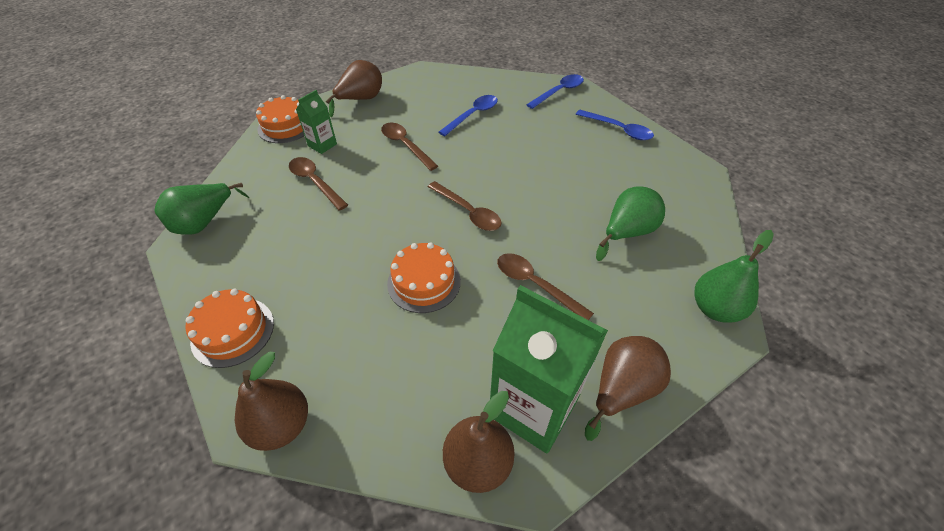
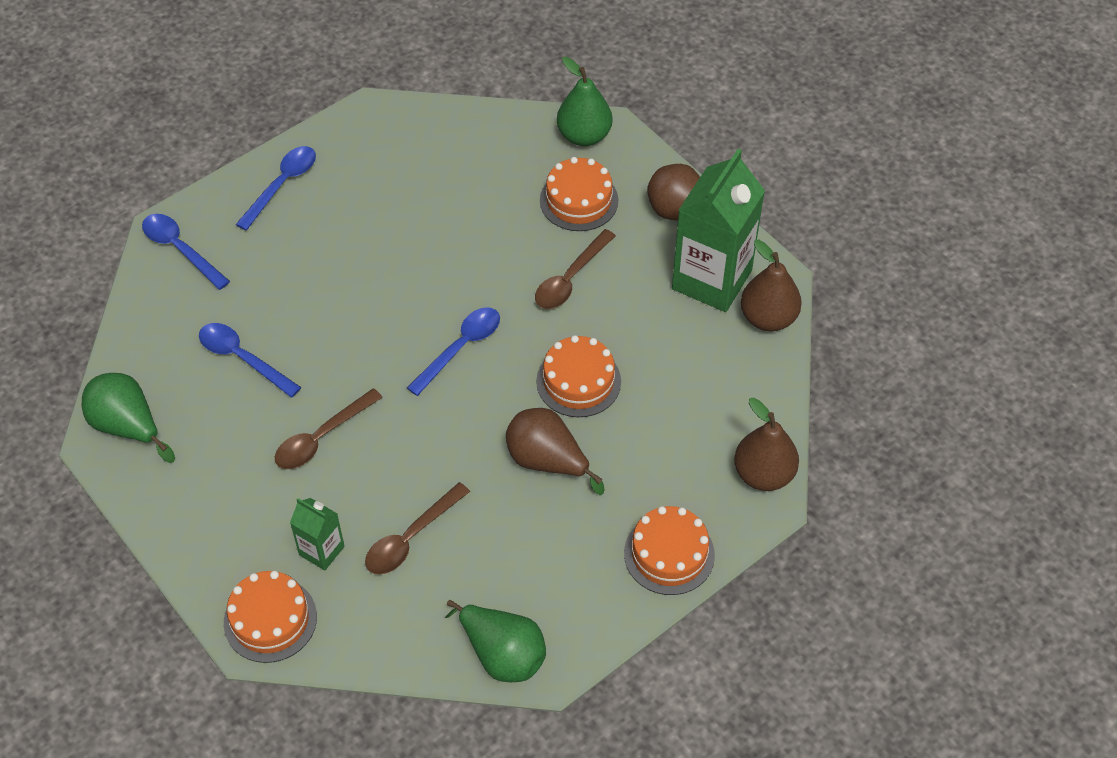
camera: 95 degrees left, 5 degrees up
(360, 100) = (192, 523): brown pear -> brown pear (547, 461)
(468, 212) = (461, 348): brown spoon -> blue spoon
(627, 233) = (484, 194): green pear -> green pear (128, 426)
(629, 298) = (579, 200): none -> orange cake

